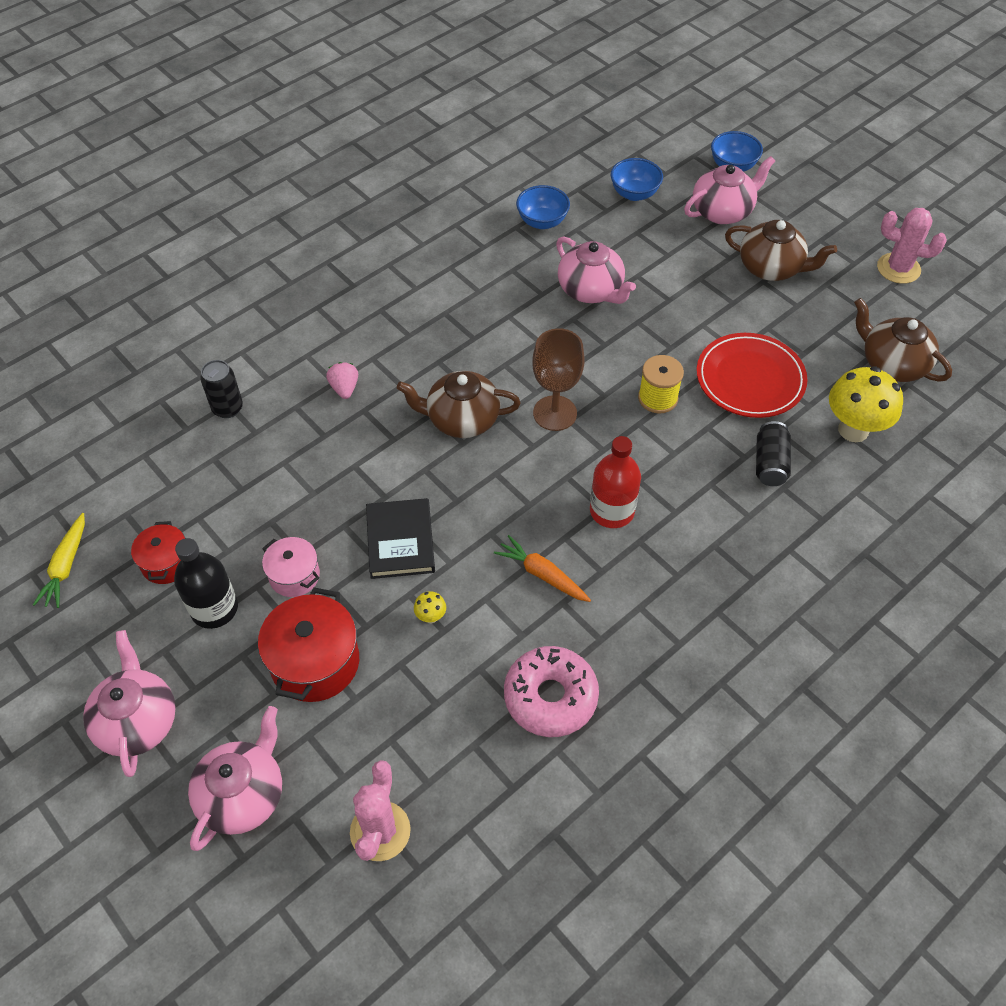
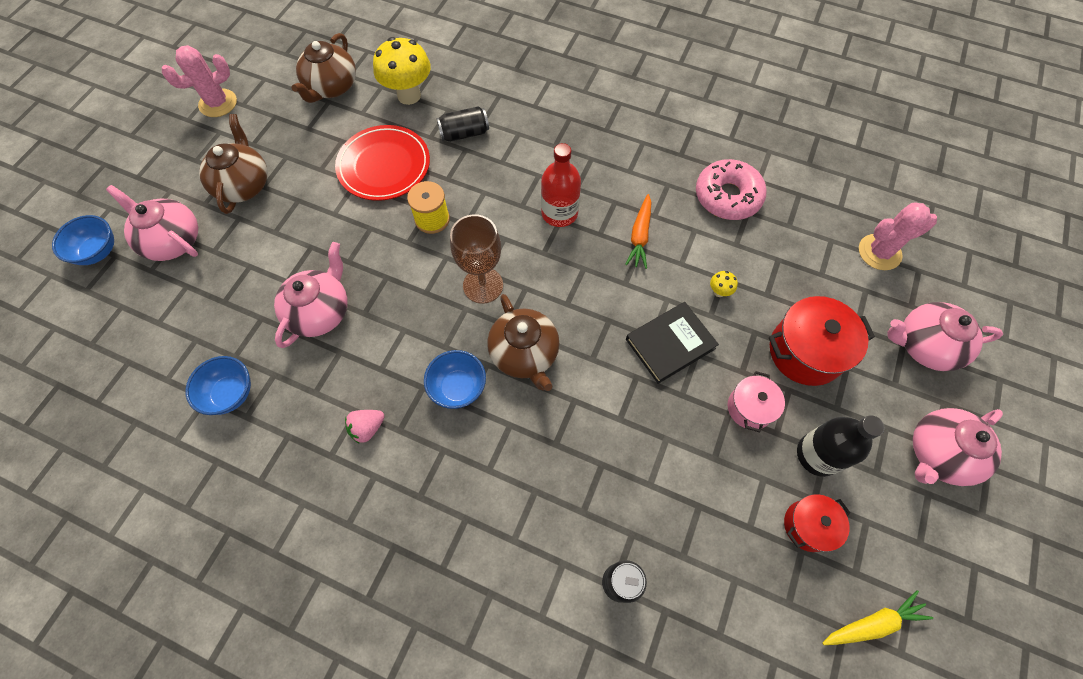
camera: 115 degrees left, 10 degrees up
(344, 388) = (538, 476): pink strawberry -> pink strawberry (367, 428)
(634, 194) = (162, 323): blue bowl -> blue bowl (458, 387)
(898, 268) = (218, 103): pink cactus -> pink cactus turned 60 degrees clockwise

